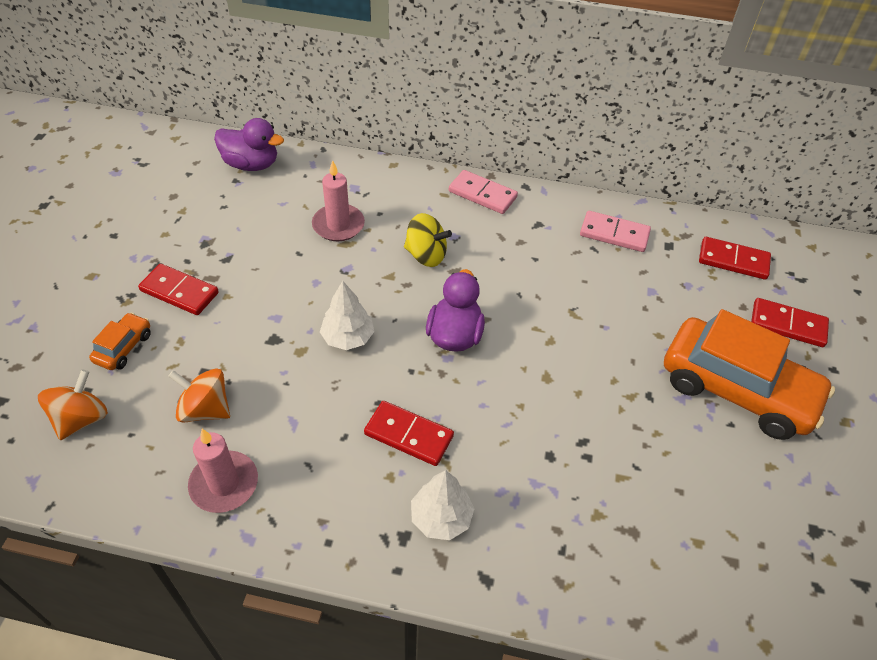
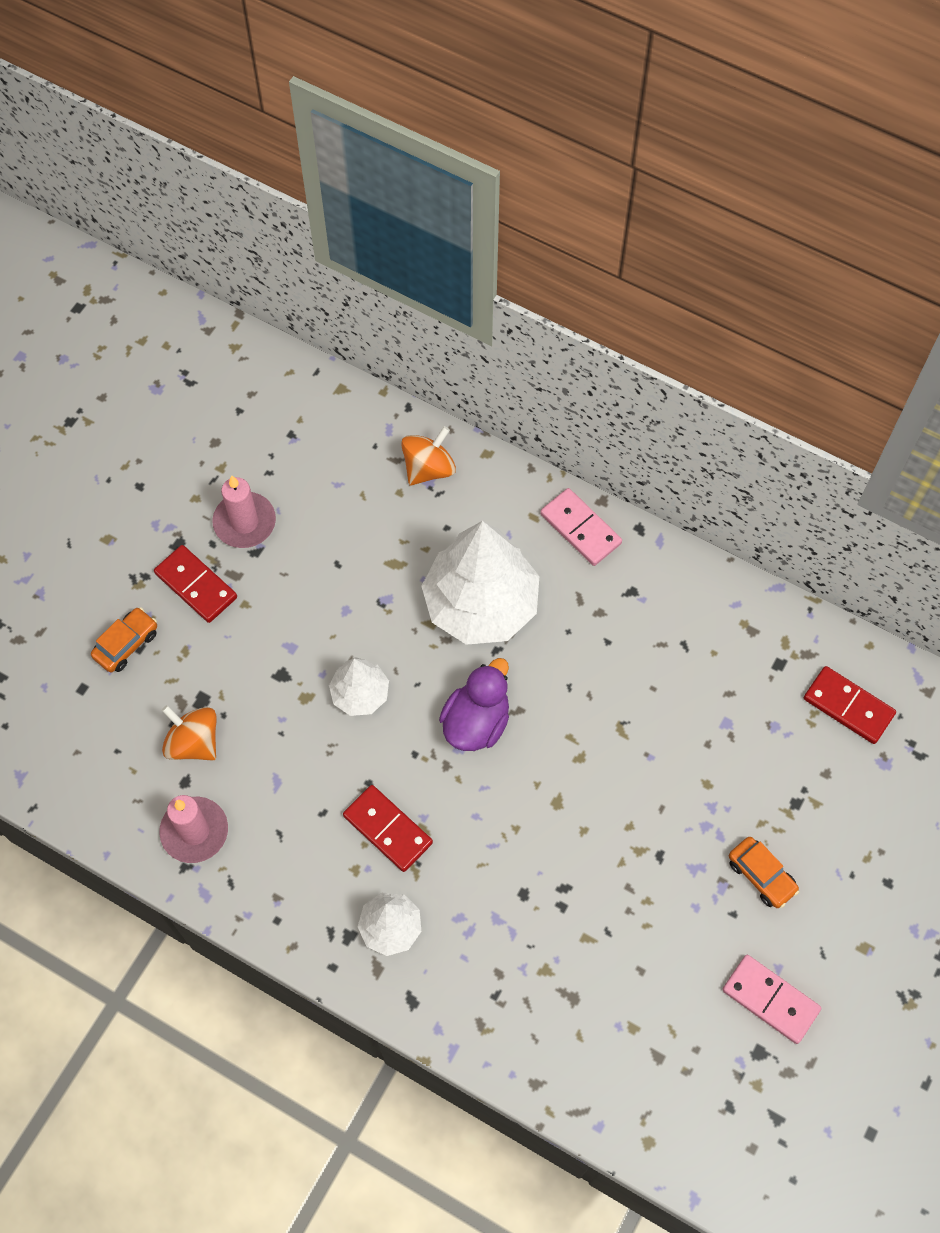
camera: 20 degrees right, 15 degrees up
(81, 419) = (73, 720): orange spinning top -> orange spinning top (428, 468)
(251, 164) = (315, 413): purple duck -> none
(338, 225) = (393, 534): pink candle -> pink candle (245, 522)
(426, 255) = (481, 604): yellow spinning top -> white tree
(614, 234) = (719, 629): pink domino -> pink domino (770, 999)
(737, 389) = (761, 875): orange car -> orange car, size x0.43
(787, 325) = (866, 811): red domino -> none

